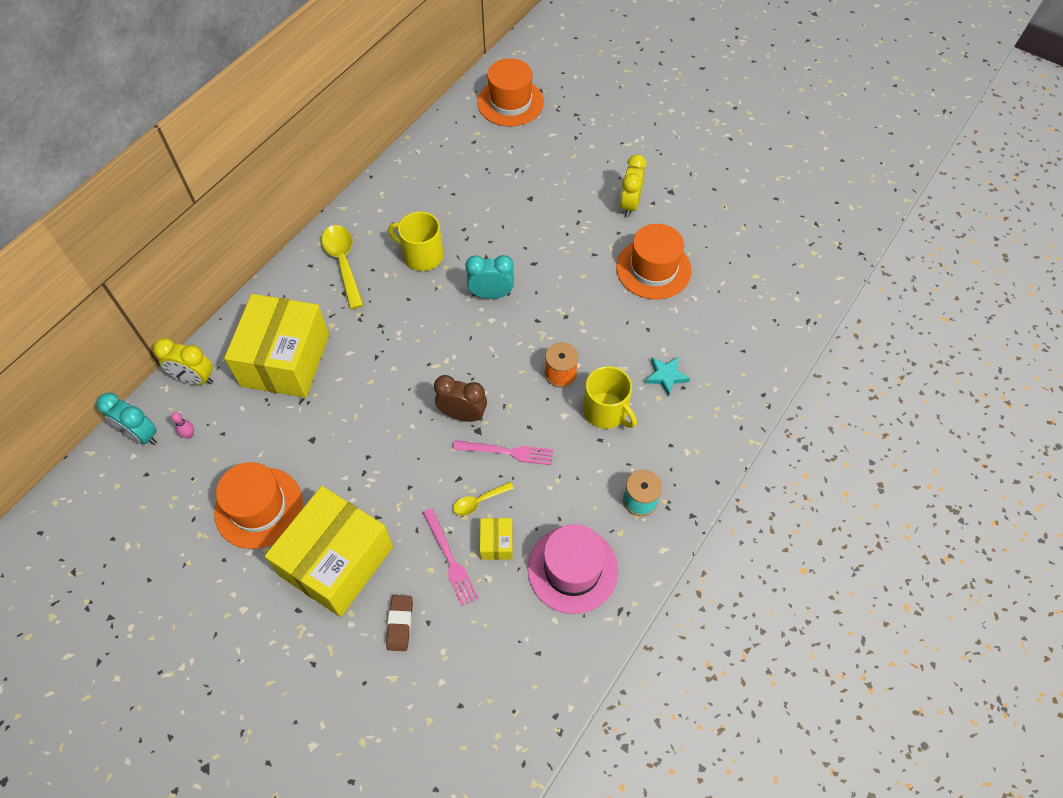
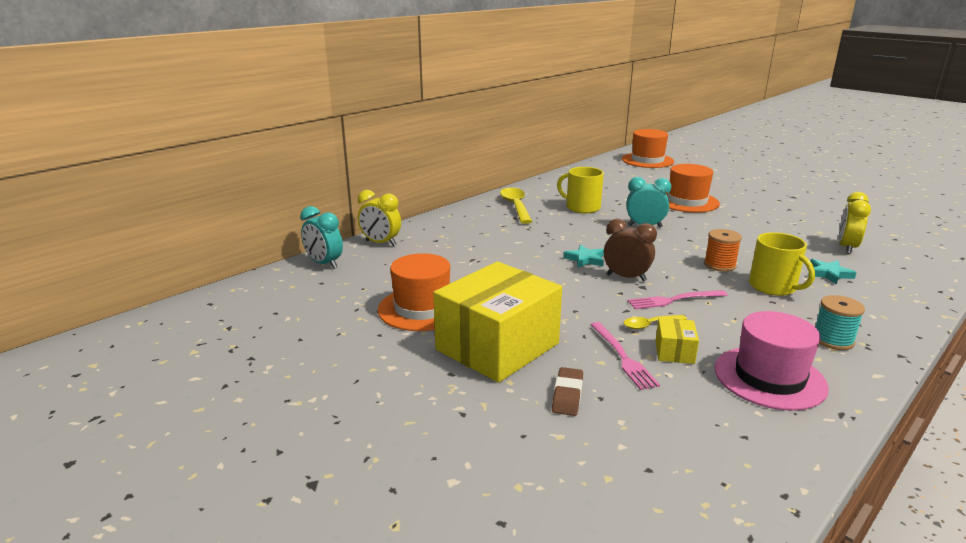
camera: 10 degrees right, 35 degrees down
(189, 435) = (367, 267): pink bowling pin -> none
(285, 360) = (461, 241): yellow box -> none
(422, 382) = (585, 259): none -> turquoise star
(506, 452) = (674, 300): pink fork -> pink fork turned 150 degrees clockwise
(629, 205) = (758, 199): yellow clock -> yellow clock (847, 248)
(653, 269) = (792, 225): orange hat -> orange hat (687, 201)

